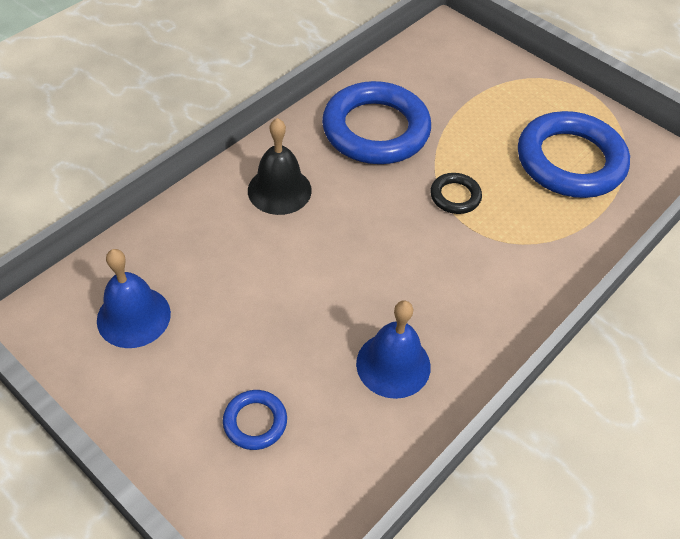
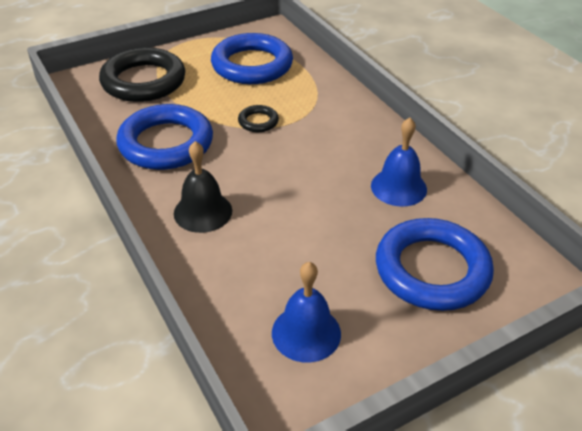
camera: 70 degrees left, 10 degrees down
(255, 422) = (432, 270): blue ring -> blue ring, size x2.24
(476, 78) = (143, 81): none -> black ring

